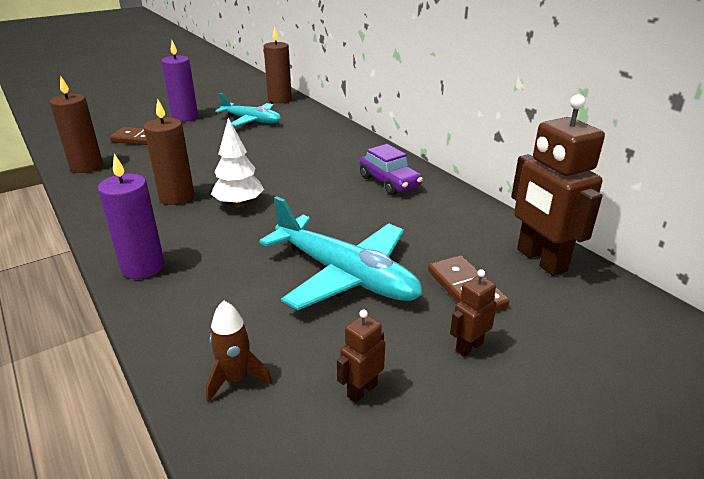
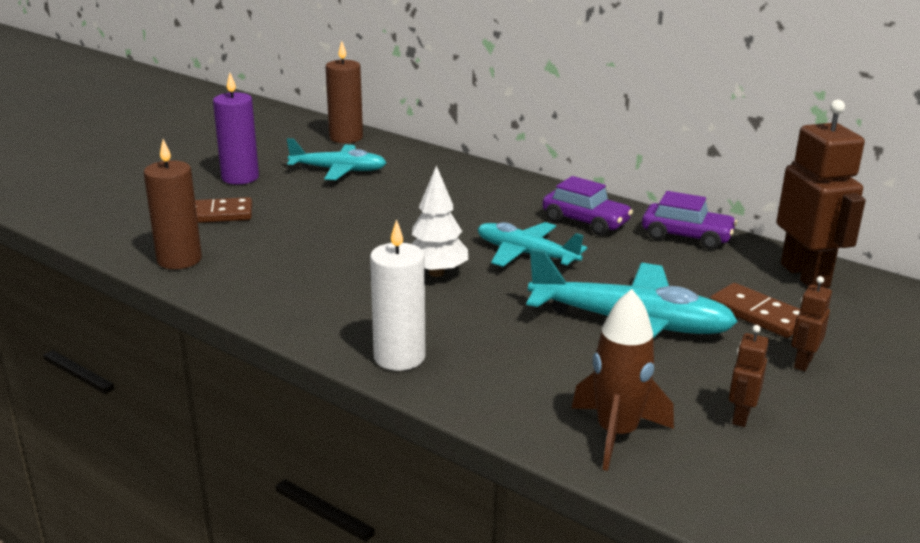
camera: 20 degrees left, 5 degrees down
(143, 267) = (399, 357): purple candle -> white candle
(177, 197) = (349, 277): brown candle -> none
(236, 379) = (616, 434): brown rocket -> brown rocket, size x1.52
(319, 201) = (526, 254): none -> turquoise plane
(461, 207) = (686, 236): none -> purple car
(540, 260) = (805, 275): brown robot -> brown robot turned 150 degrees counterclockwise

